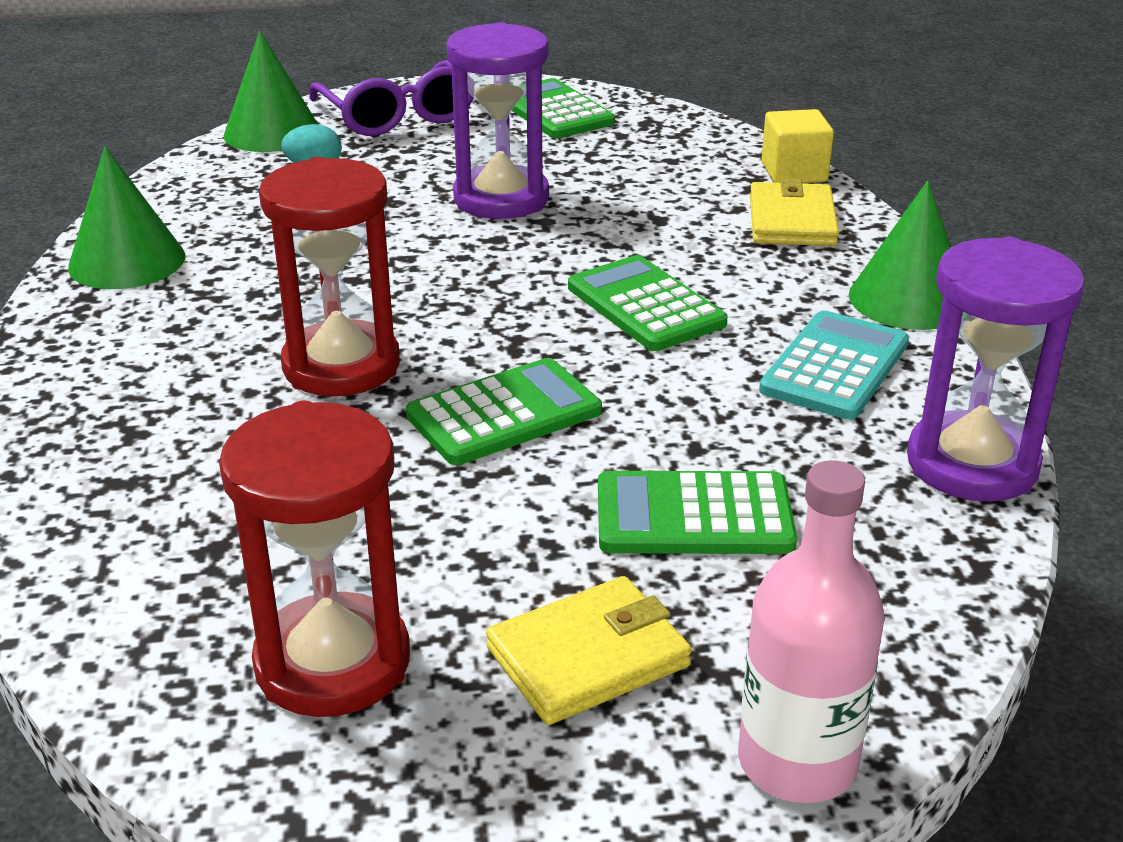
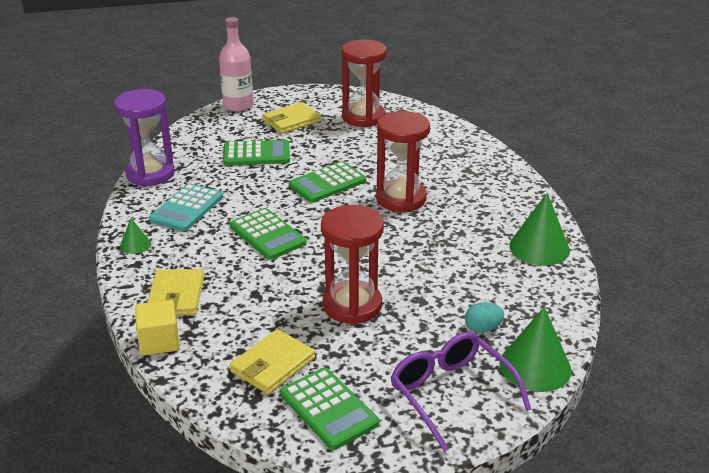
camera: 175 degrees right, 0 degrees up
(501, 199) = (352, 305): purple hourglass -> red hourglass
(625, 146) = (273, 365): none -> yellow wallet
(909, 299) = (135, 245): green cone -> green cone, size x0.51

